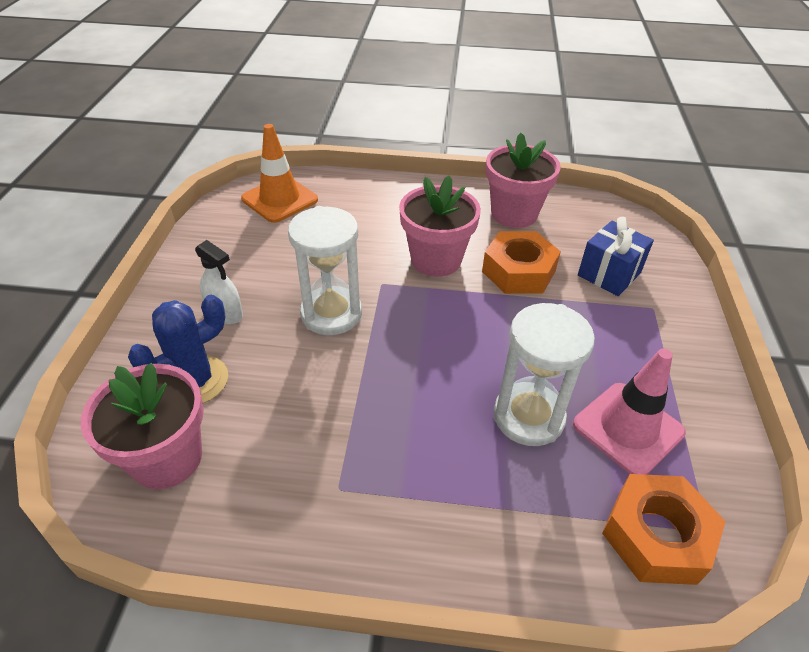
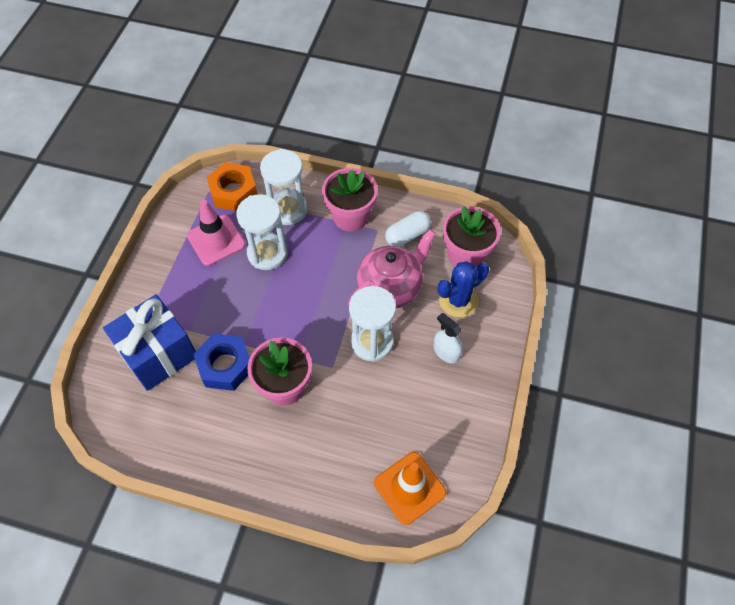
camera: 170 degrees left, 15 degrees up
(278, 484) = (407, 235): none -> white capsule
(307, 387) = (390, 288): none -> pink teapot
(514, 214) = (199, 436): pink flower pot -> pink flower pot (350, 217)
(518, 271) = (225, 366): orange nut -> blue nut
(526, 509) = (288, 209): none -> white hourglass
(609, 274) = (158, 354): blue gift -> blue gift, size x1.60

